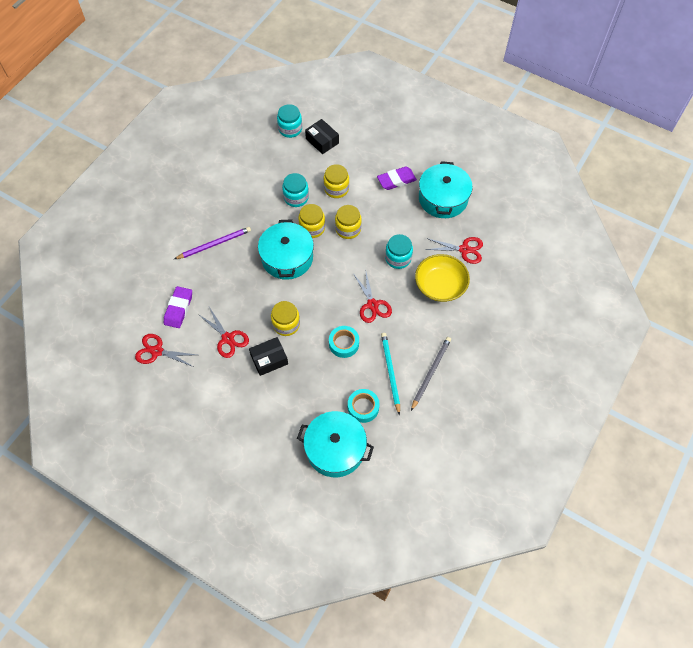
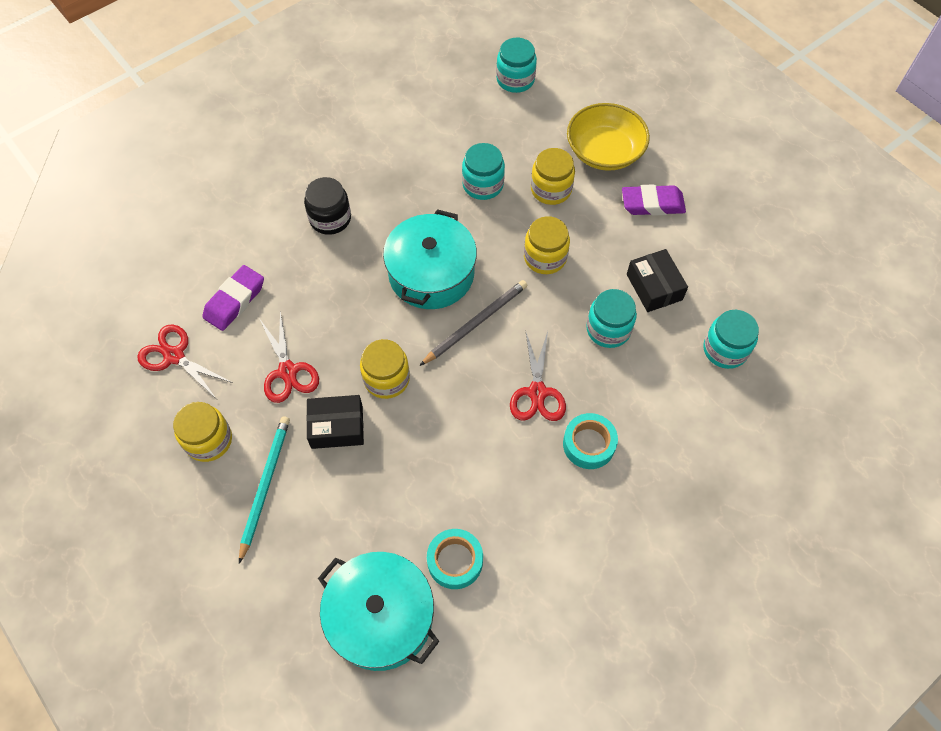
camera: 20 degrees right, 0 degrees up
(214, 244) = (330, 218): purple pencil -> black jar
(312, 228) = (489, 239): yellow jar -> yellow jar (209, 440)
(322, 141) = (557, 110): black box -> black box (654, 287)
(344, 344) = (465, 441): turquoise tape -> turquoise tape (589, 444)
(390, 372) = (523, 516): turquoise pencil -> turquoise pencil (265, 485)
(431, 372) = (592, 541): grey pencil -> grey pencil (476, 323)
(440, 285) = (662, 397): yellow bowl -> yellow bowl (604, 151)
(443, 198) = (719, 255): turquoise pot -> none
(464, 249) = (725, 349): red scissors -> turquoise jar

